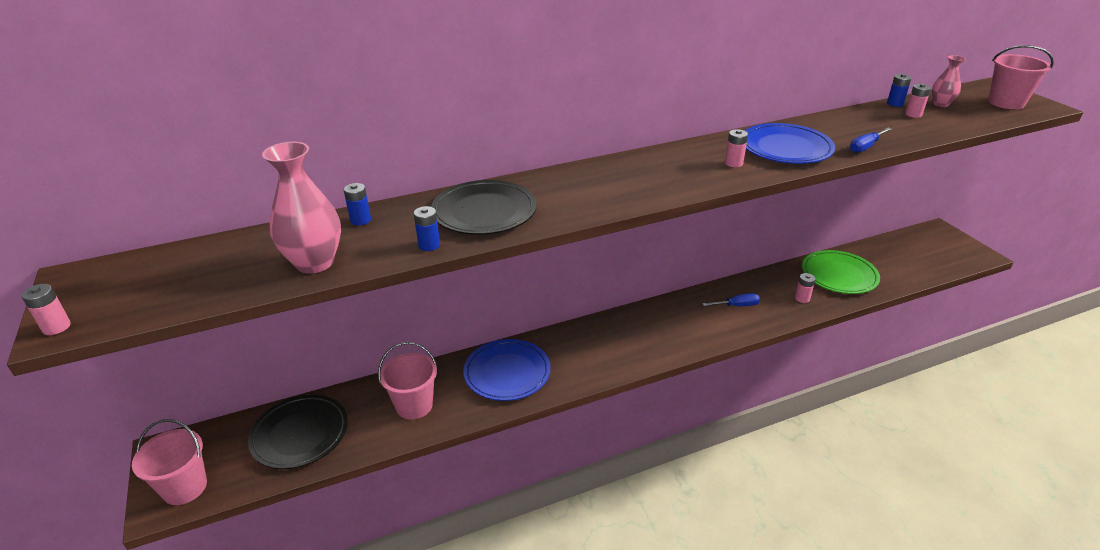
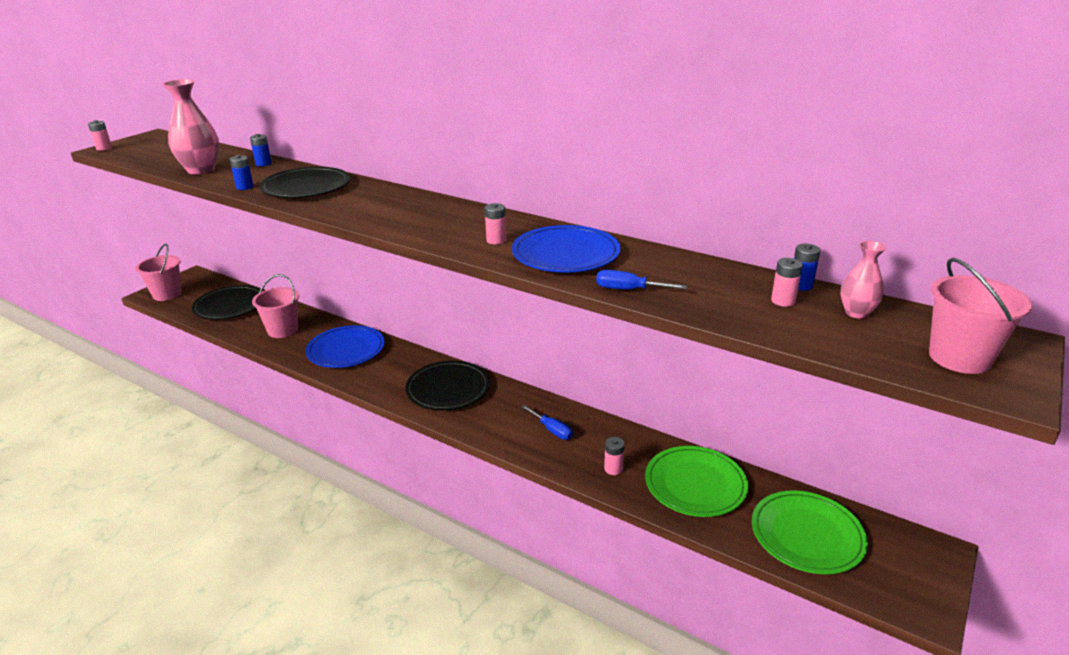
camera: 55 degrees right, 5 degrees down
(636, 334) = (448, 389): none -> black plate
(907, 260) = (807, 535): none -> green plate

